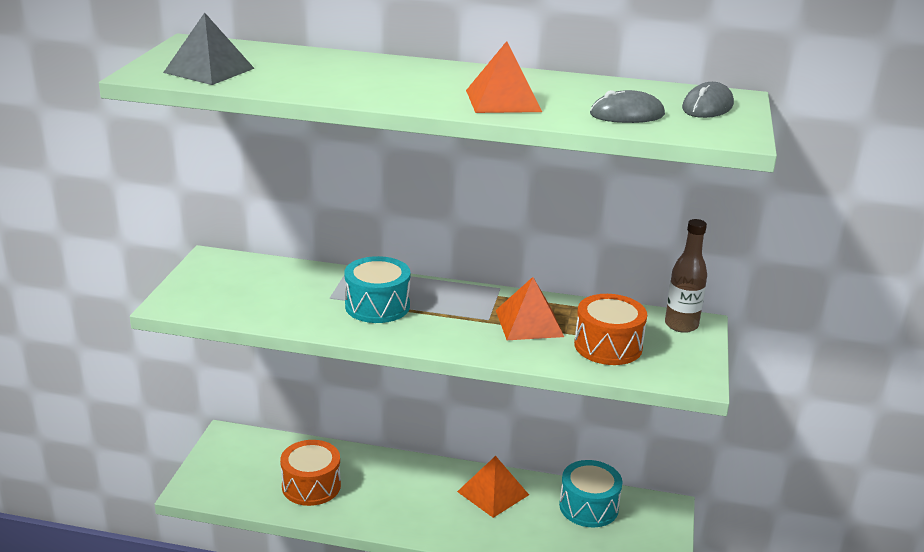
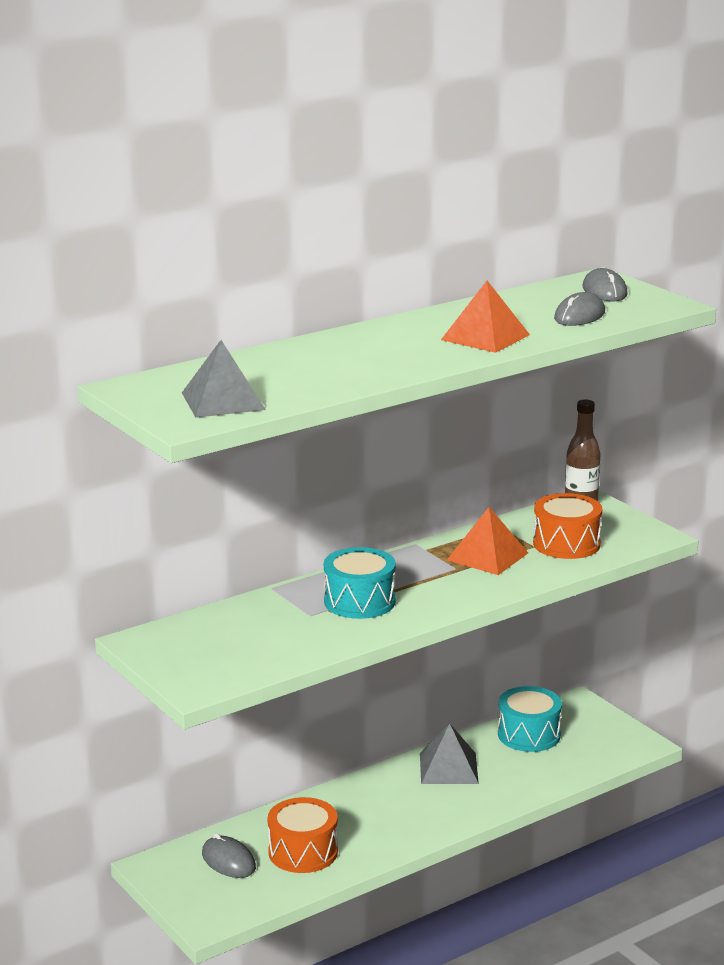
camera: 45 degrees left, 5 degrees down
(265, 461) = (228, 861): none -> grey mouse
(493, 493) = (448, 768): orange pyramid -> grey pyramid

